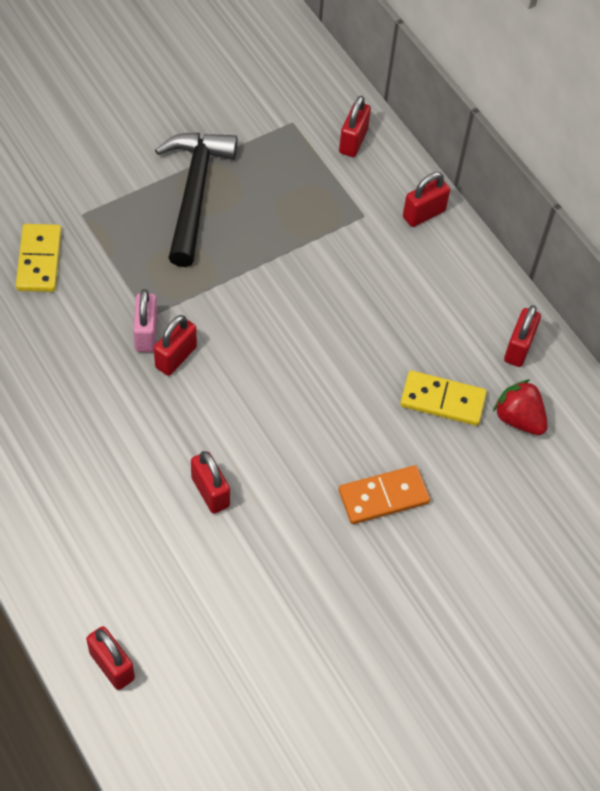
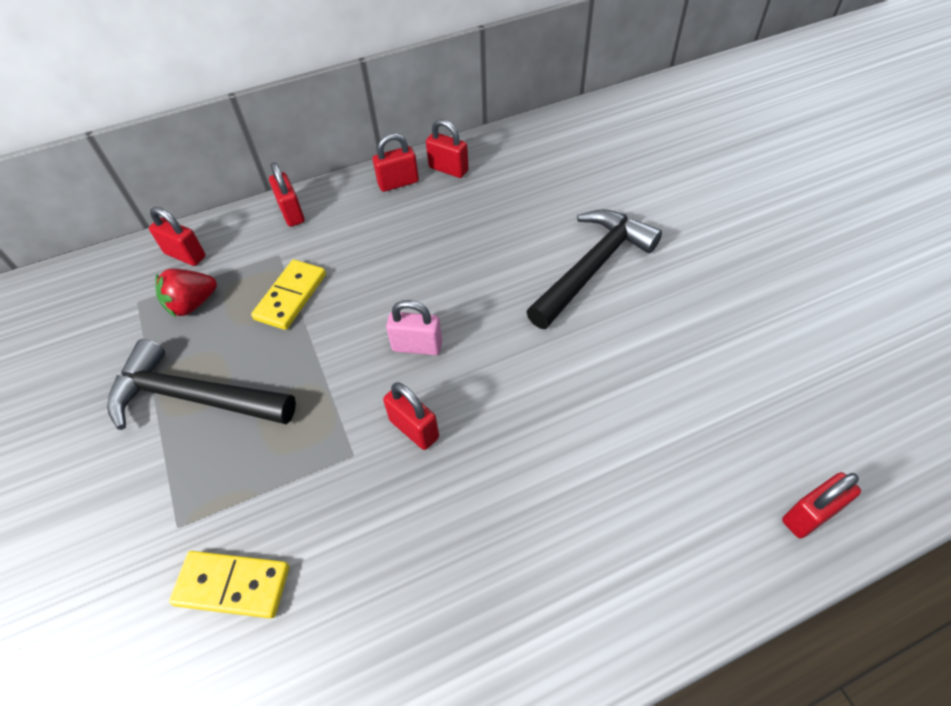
camera: 75 degrees left, 5 degrees down
(146, 333) = (376, 458): pink padlock -> pink padlock (417, 346)
(210, 492) = (588, 405): red padlock -> red padlock (398, 183)
(383, 497) = (592, 267): orange domino -> black hammer
(442, 400) = (495, 220): yellow domino -> yellow domino (291, 297)
(518, 419) = (517, 176): red strawberry -> red strawberry (192, 304)

